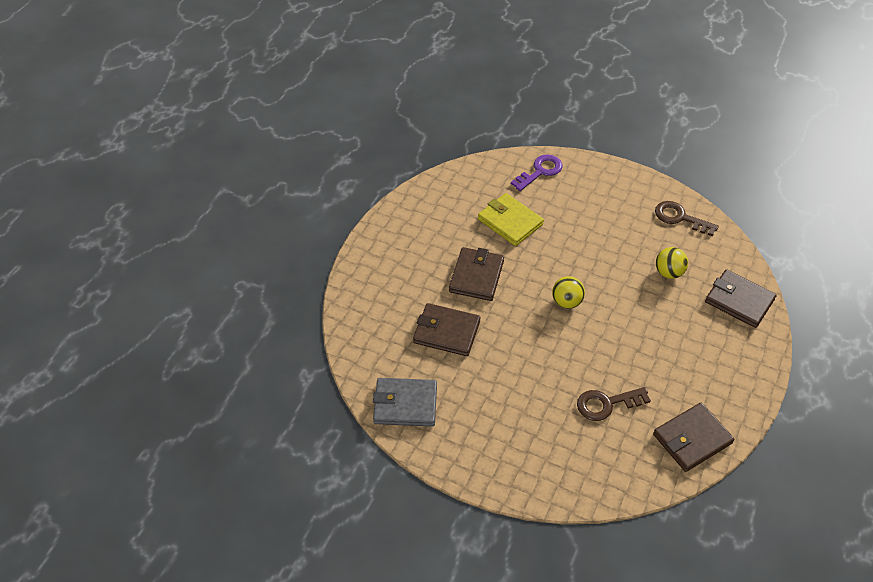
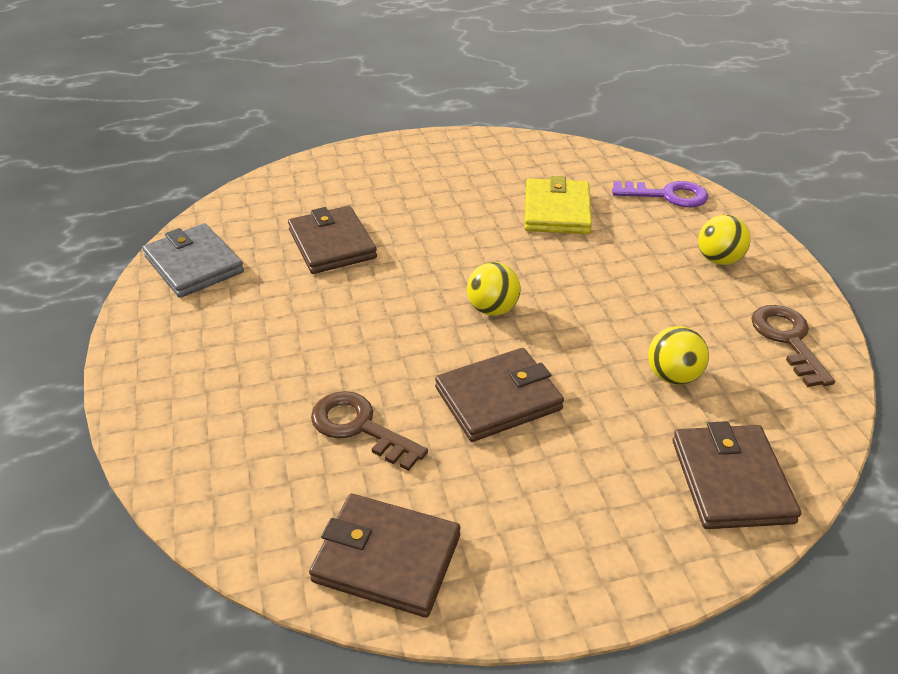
camera: 50 degrees right, 10 degrees down
(476, 276) = (441, 226): brown wallet -> brown wallet (498, 399)
(607, 195) = (718, 260): none -> yellow ball

